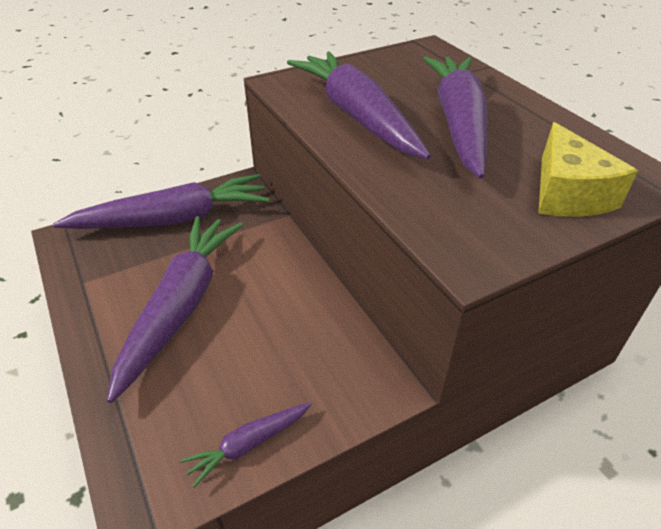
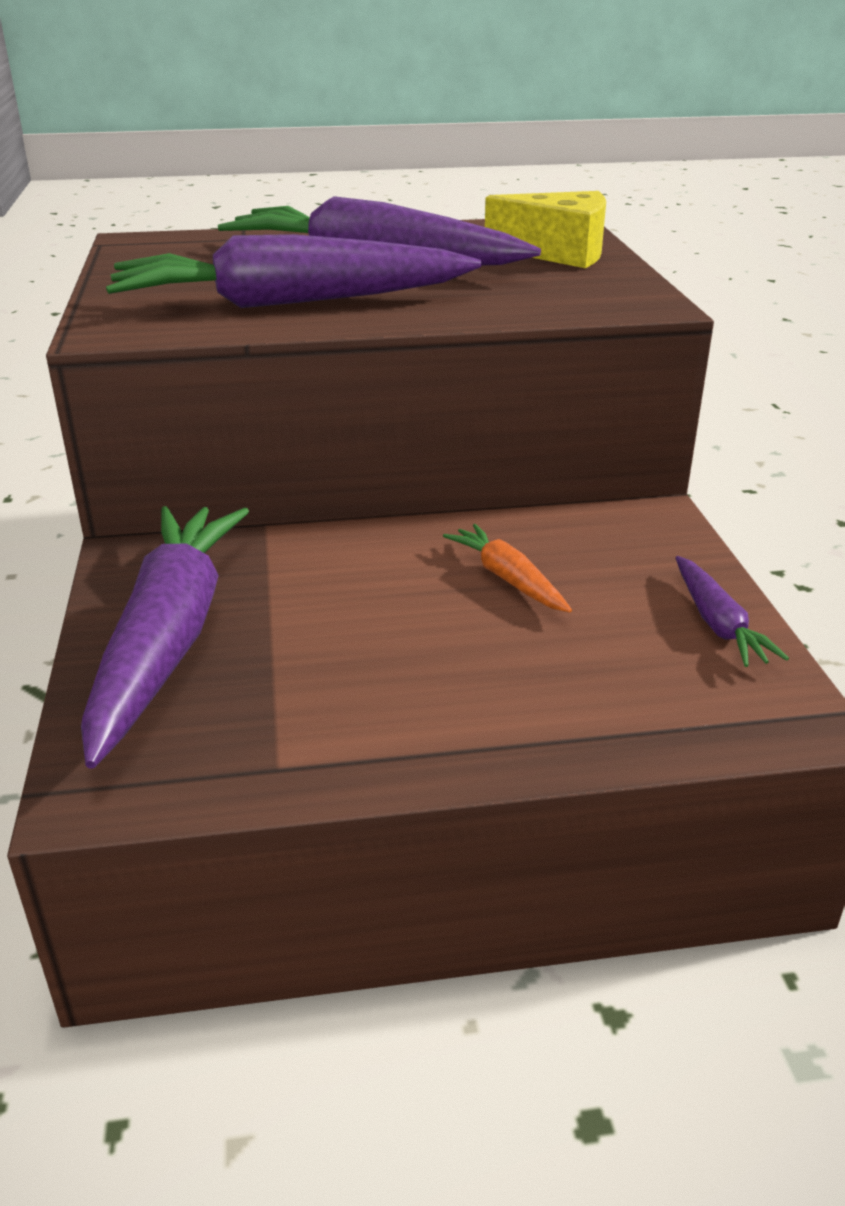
camera: 70 degrees left, 10 degrees down
(181, 306) = (422, 652): purple carrot -> none
(268, 323) = (508, 579): none -> orange carrot

